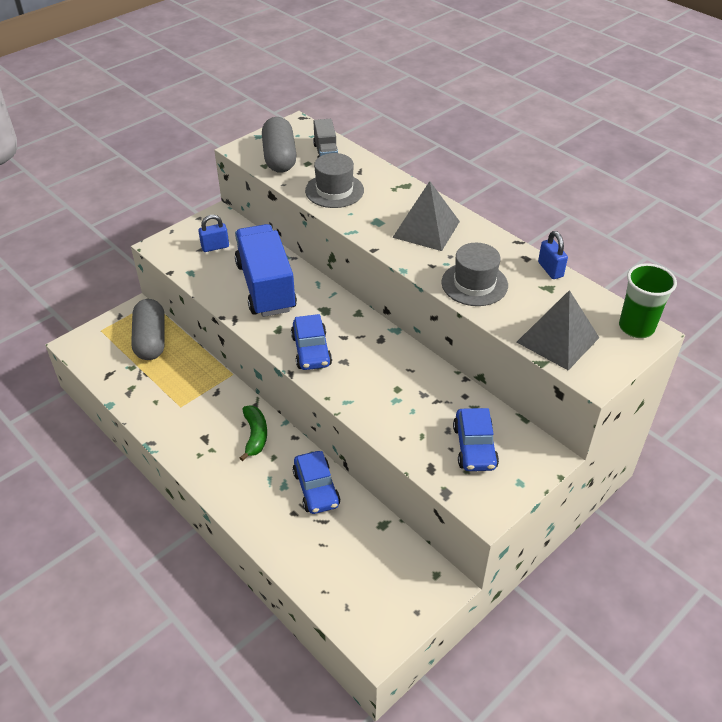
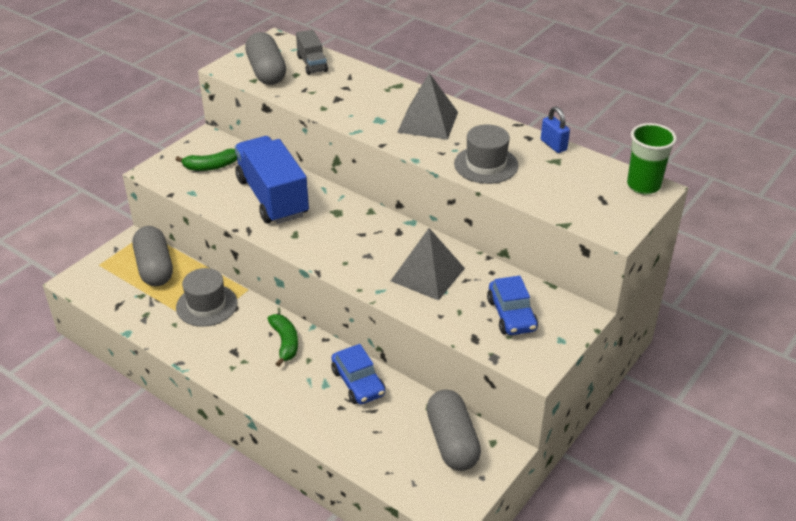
camera: 10 degrees left, 5 degrees down
(215, 247) = (211, 166): blue padlock -> green banana
(311, 351) = (333, 250): blue car -> none
(334, 190) = (329, 96): grey hat -> grey hat (206, 305)
(395, 567) = (452, 441): none -> grey capsule
(557, 339) = (574, 203): grey pyramid -> grey pyramid (427, 274)

